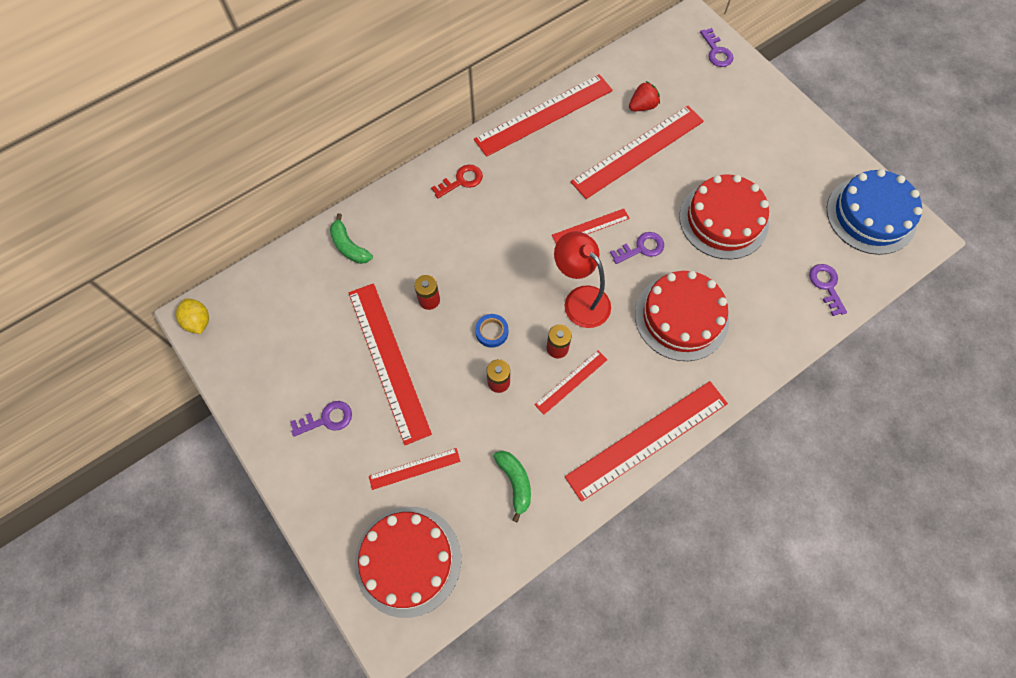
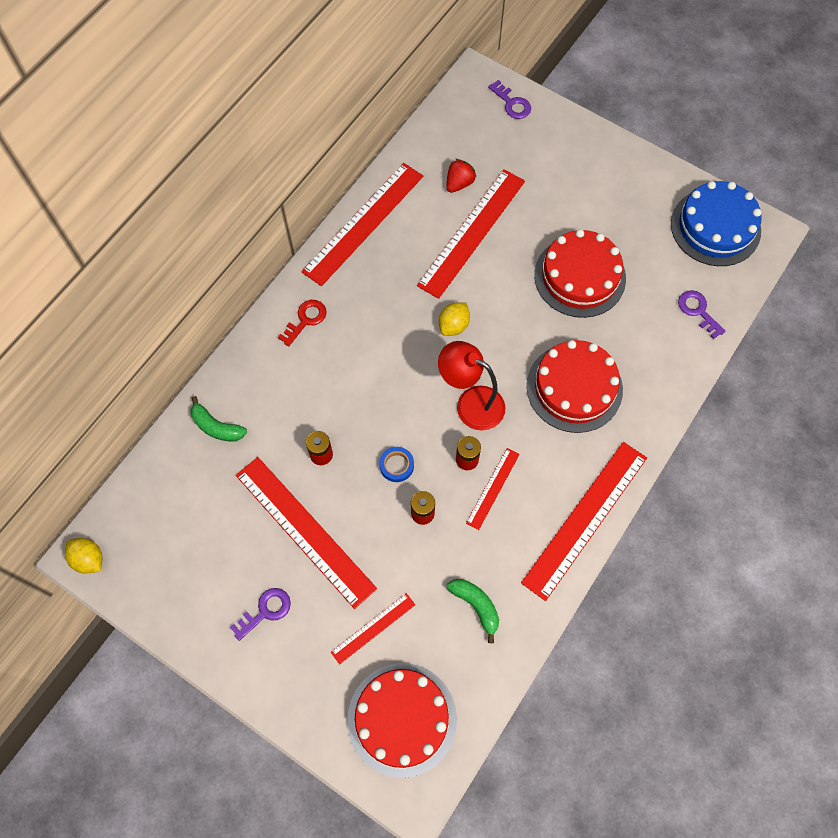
camera: 20 degrees left, 0 degrees up
(590, 226) = (453, 325): red ruler -> yellow lemon
(641, 248) = (511, 331): purple key -> none

